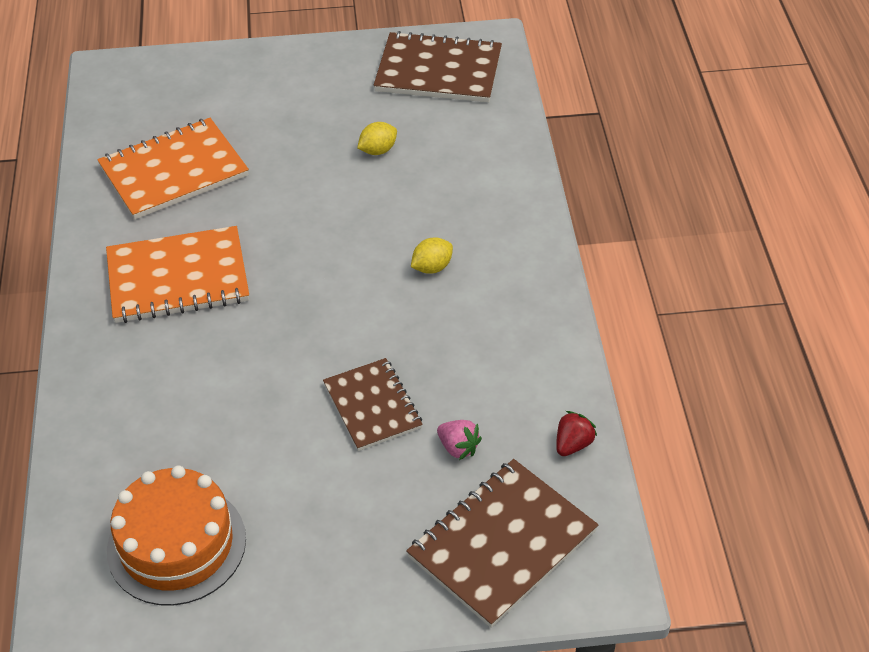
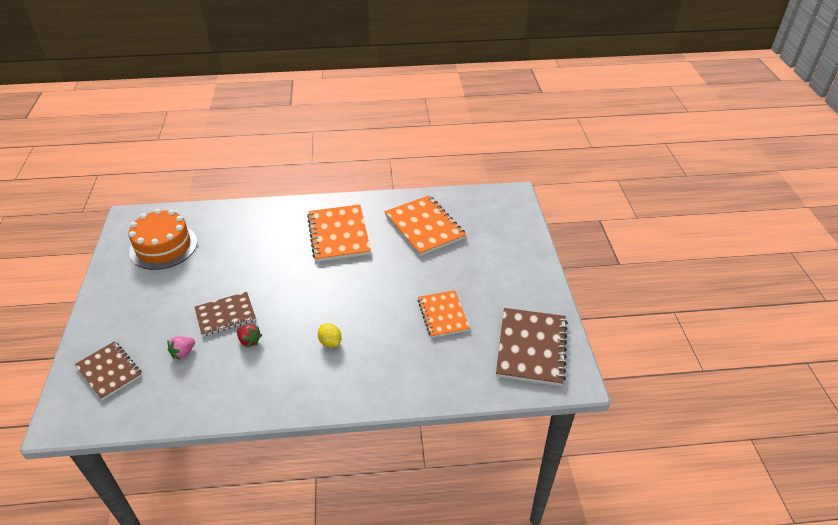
camera: 90 degrees right, 5 degrees down
(378, 150) = (443, 315): yellow lemon -> orange notebook
(502, 544) = (109, 371): brown notebook -> brown notebook, size x0.65
(573, 444) = (166, 410): red strawberry -> red strawberry (249, 341)

